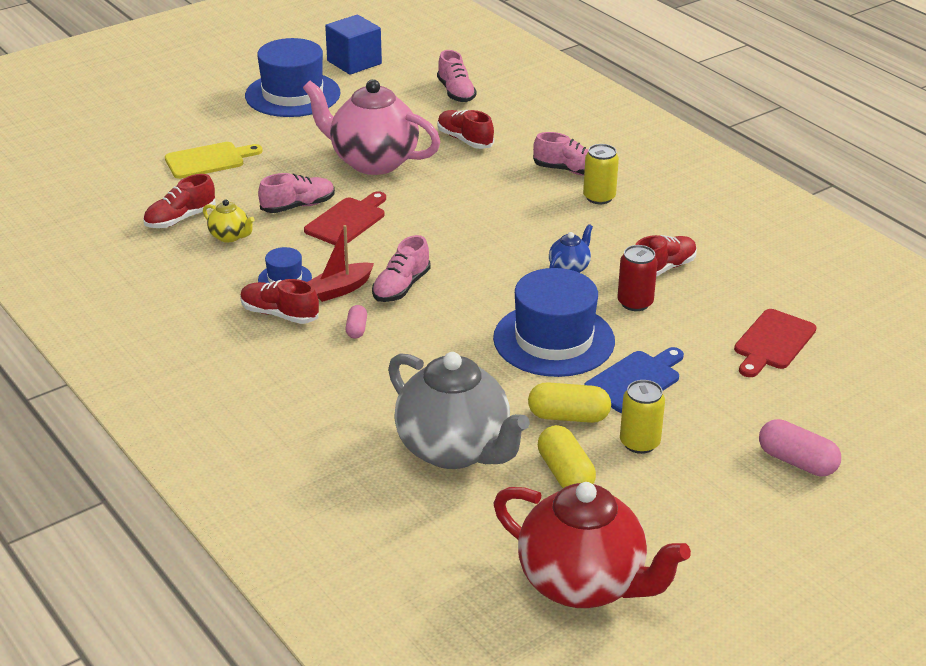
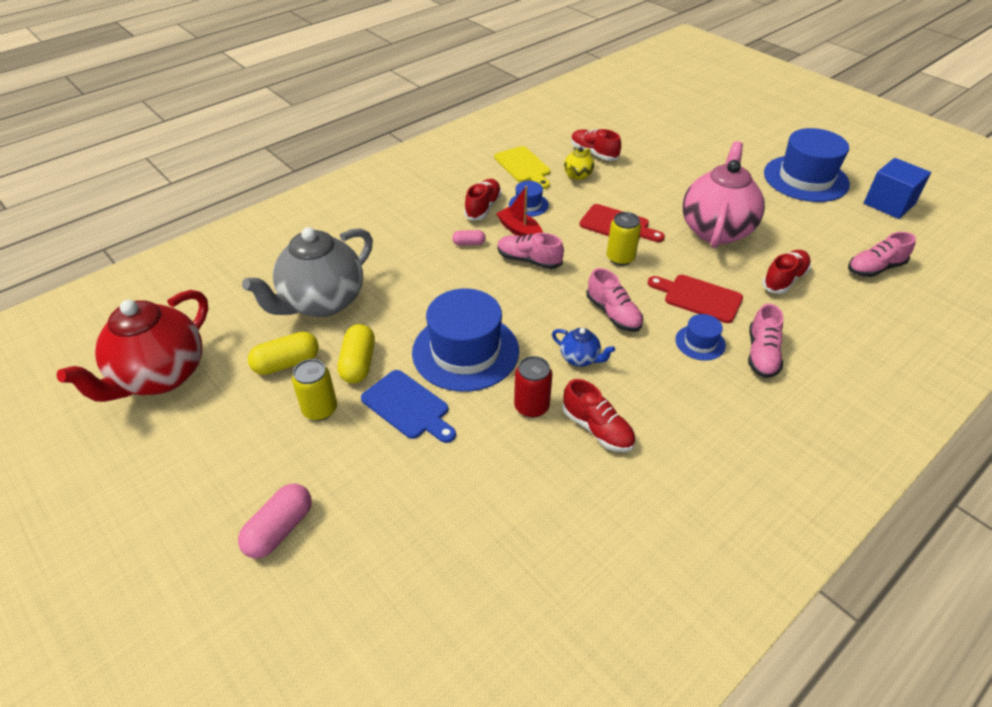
camera: 85 degrees right, 10 degrees up
(208, 160) = (679, 154): yellow cutting board -> yellow cutting board (523, 166)
(298, 206) = (630, 200): pink shoe -> pink shoe (613, 314)
(551, 199) = (700, 342): none -> blue hat
(599, 197) = (718, 378): yellow can -> yellow can (620, 258)
(773, 342) = (477, 521): red cutting board -> red cutting board (699, 298)

